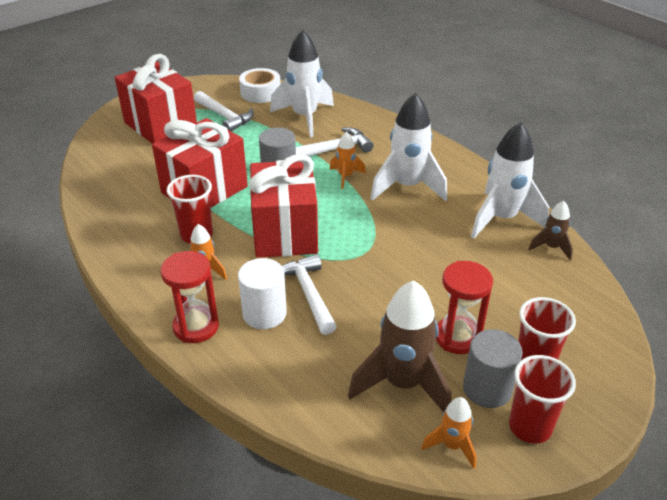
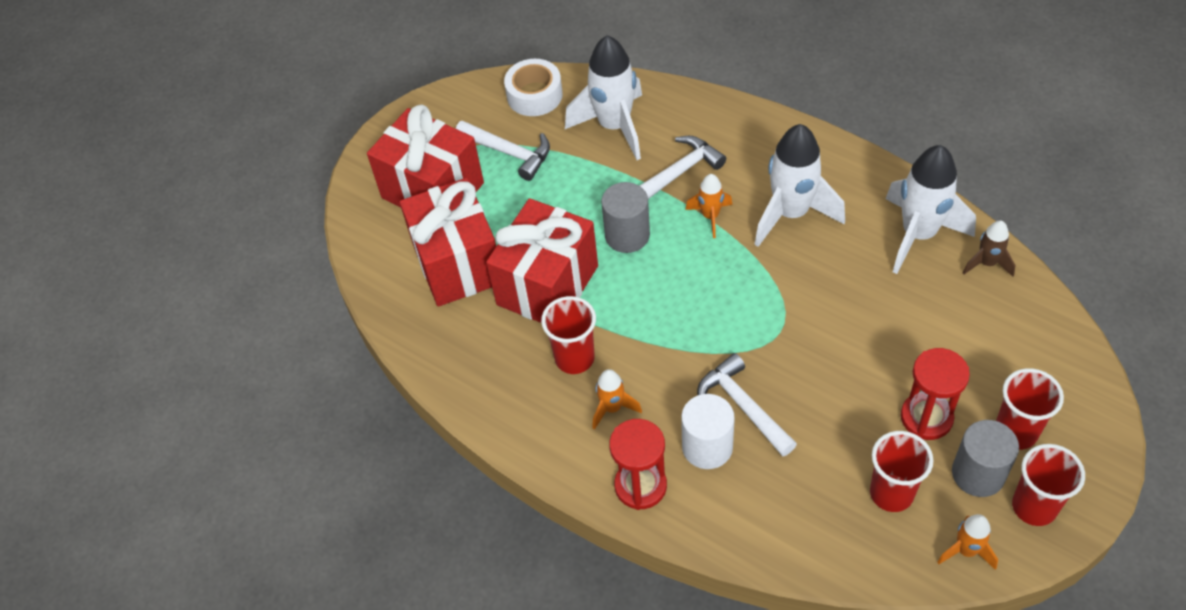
camera: 10 degrees left, 15 degrees up
(285, 232) = (677, 325): red gift -> red gift (458, 264)
(403, 384) = (891, 493): brown rocket -> red cup

